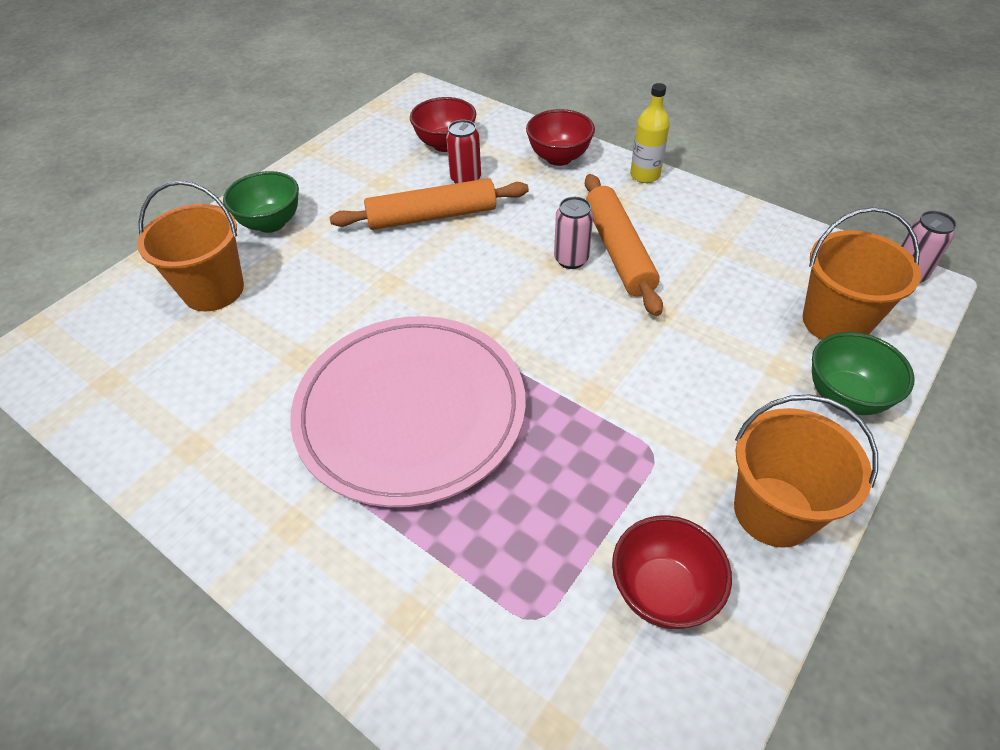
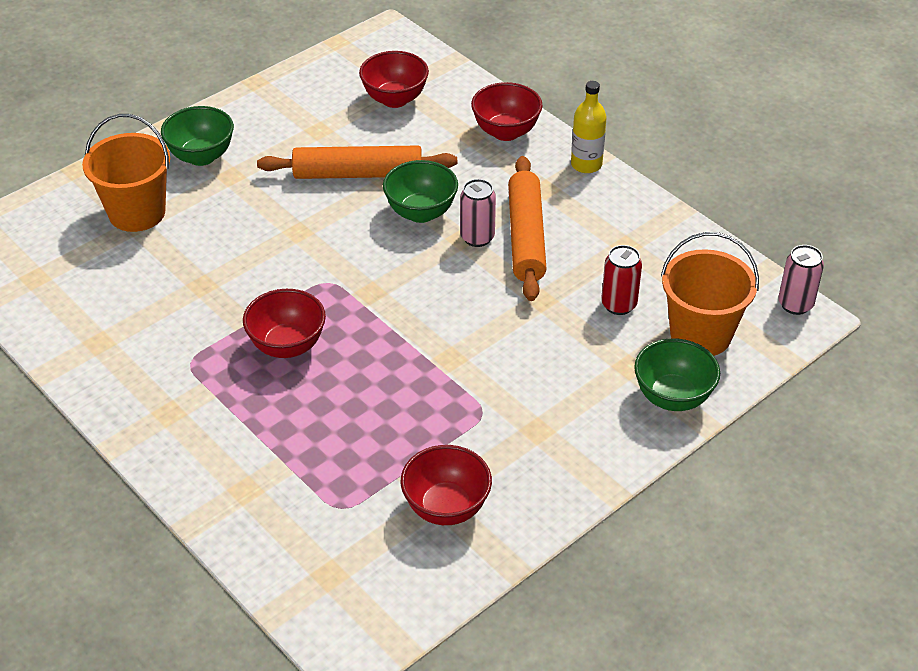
camera: 10 degrees right, 5 degrees down
(410, 412) = (287, 346): pink plate -> red bowl
(465, 179) = (403, 141): red can -> red can (618, 305)
(506, 244) = (421, 212): none -> green bowl
(773, 511) = (562, 471): orange bucket -> none

